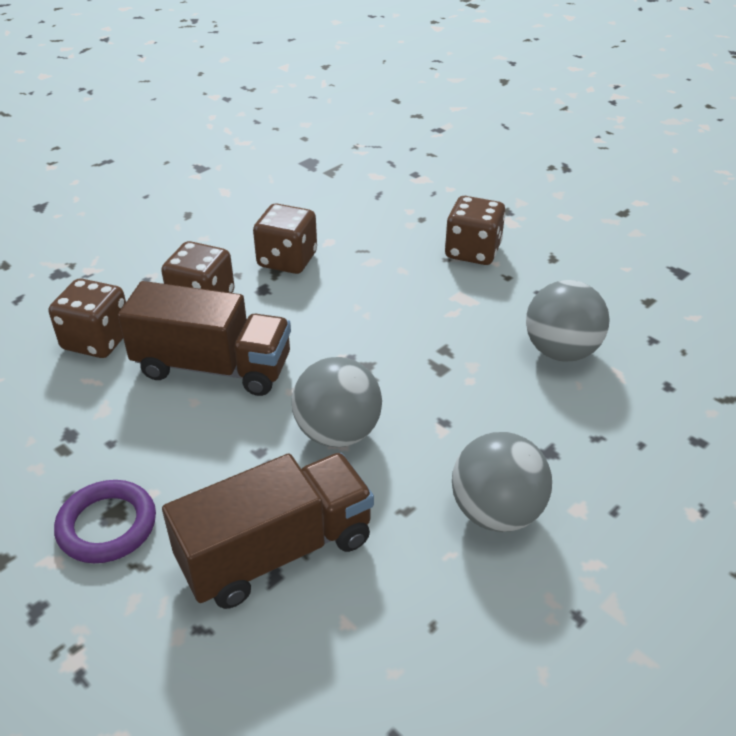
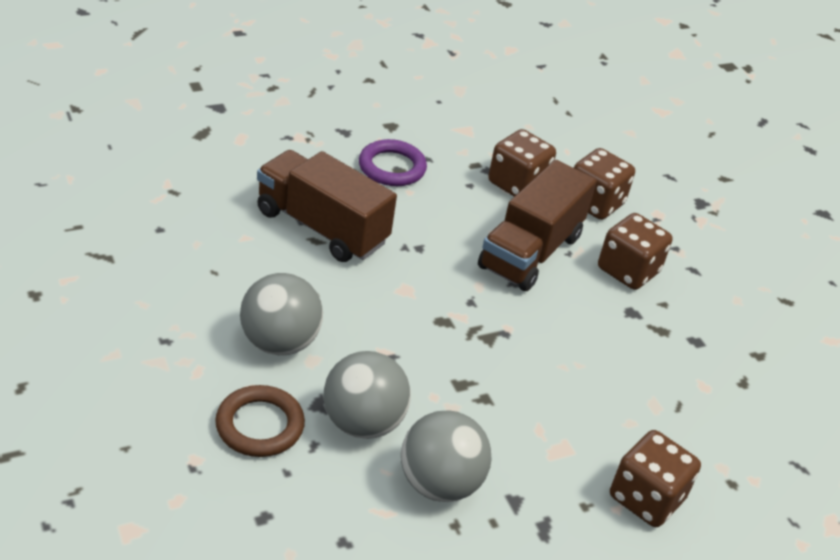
camera: 105 degrees right, 0 degrees up
(276, 551) = (321, 227): brown truck -> brown truck turned 135 degrees clockwise
(287, 260) = (677, 344): brown dice -> brown dice (517, 184)
(338, 433) = (415, 292): grey ball -> grey ball (363, 423)
(612, 483) = (260, 425): none -> brown ring

